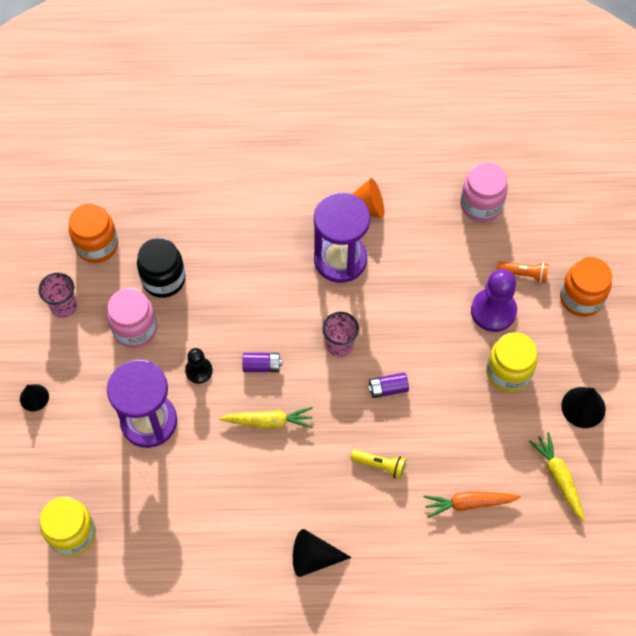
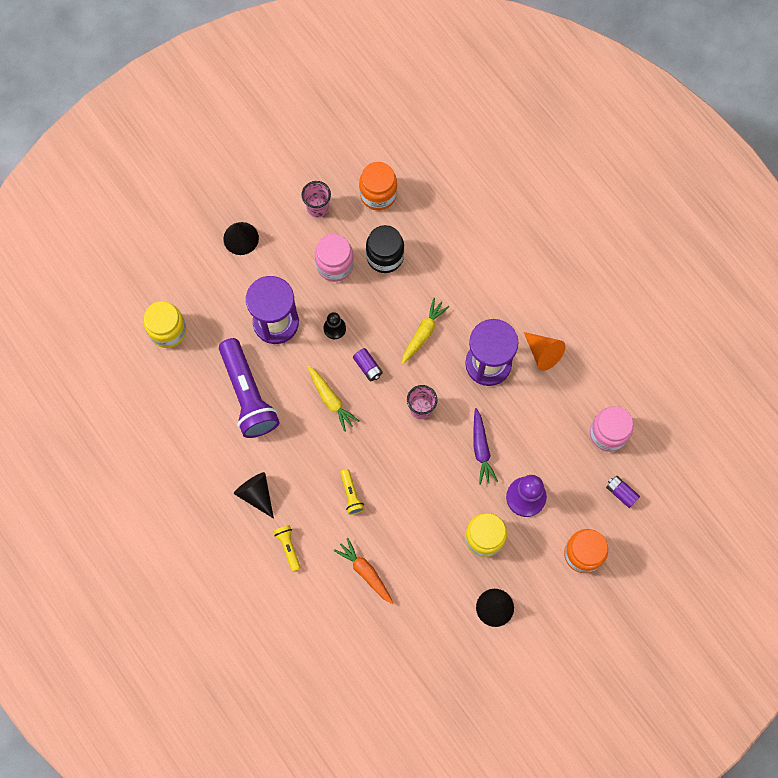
camera: 55 degrees right, 10 degrees up
(34, 397) = (241, 238): black cone -> black cone, size x1.51
(203, 498) = (248, 395): none -> purple flashlight
(388, 389) = (411, 463): purple battery -> purple battery (621, 493)
(392, 562) = (288, 547): none -> yellow flashlight
(419, 319) = (481, 449): none -> purple carrot
(523, 274) = (572, 500): orange flashlight -> none
(558, 478) = (427, 622): yellow carrot -> yellow carrot (423, 333)

